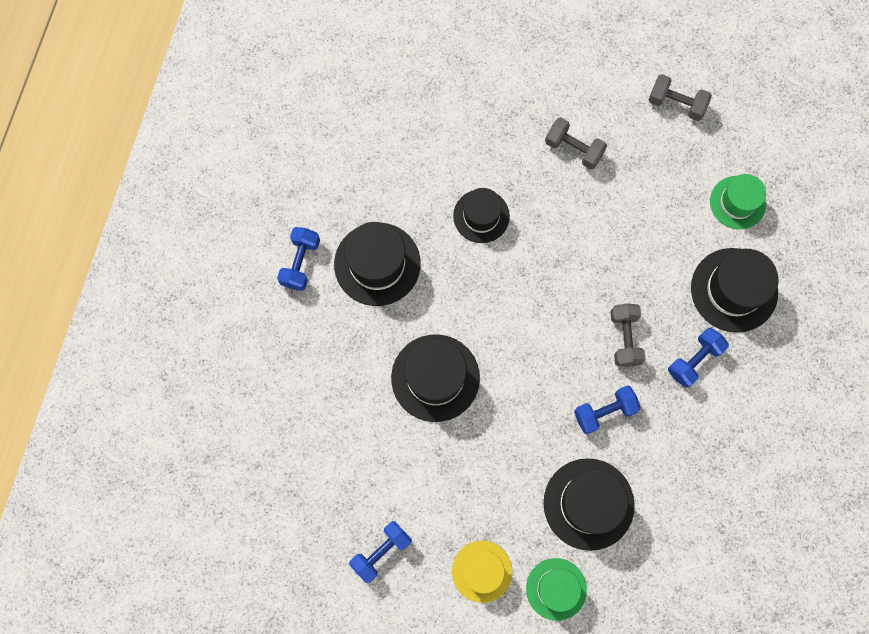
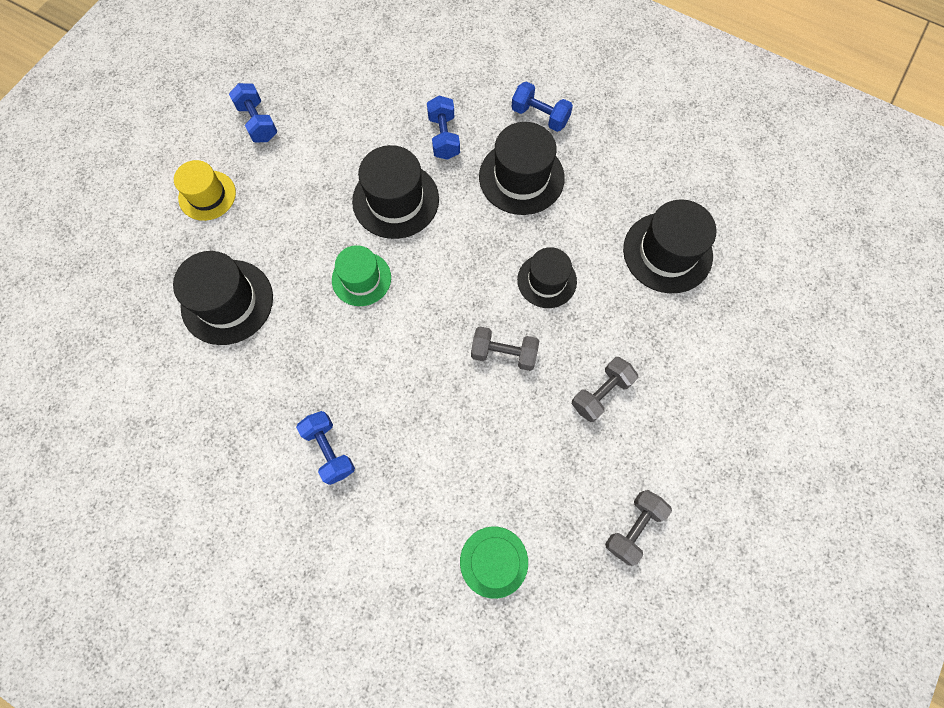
camera: 105 degrees right, 5 degrees down
(556, 589) = (164, 252): green hat -> green hat (361, 279)
(604, 412) = (309, 342): blue dumbbell -> blue dumbbell (444, 137)
(625, 338) = (376, 385): grey dumbbell -> grey dumbbell (504, 354)
(734, 290) = (392, 521): black hat -> black hat (667, 252)

